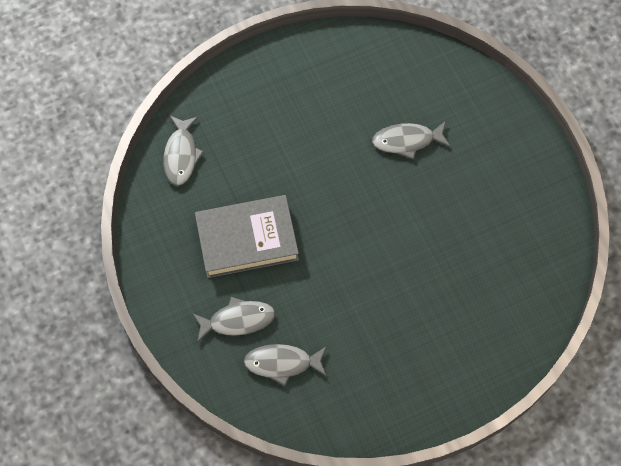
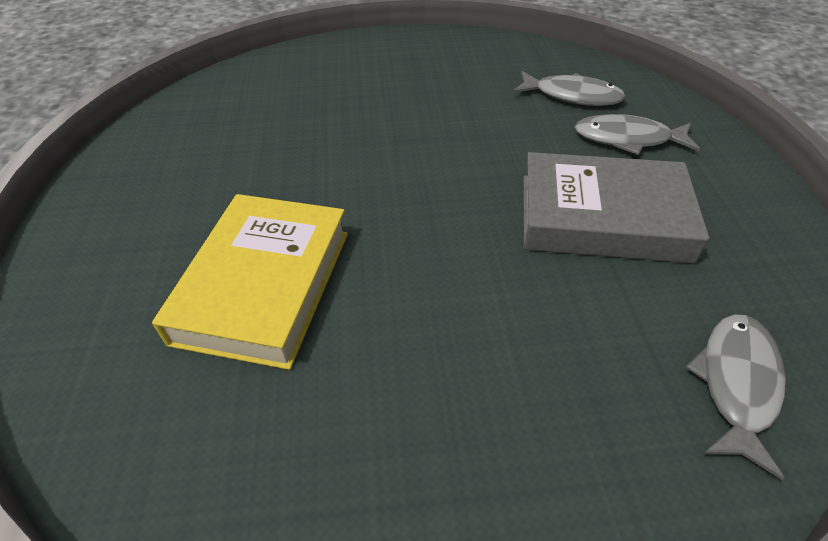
camera: 160 degrees left, 20 degrees down
(407, 141) = (264, 285): grey fish -> yellow book

